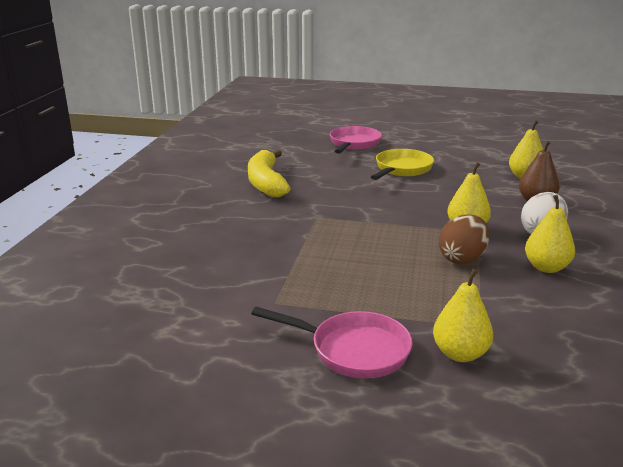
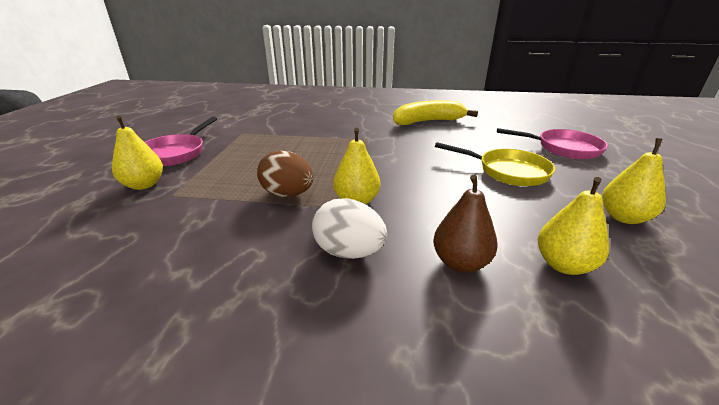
camera: 85 degrees right, 5 degrees up
(546, 267) = (258, 242): yellow pear -> yellow pear (623, 217)

